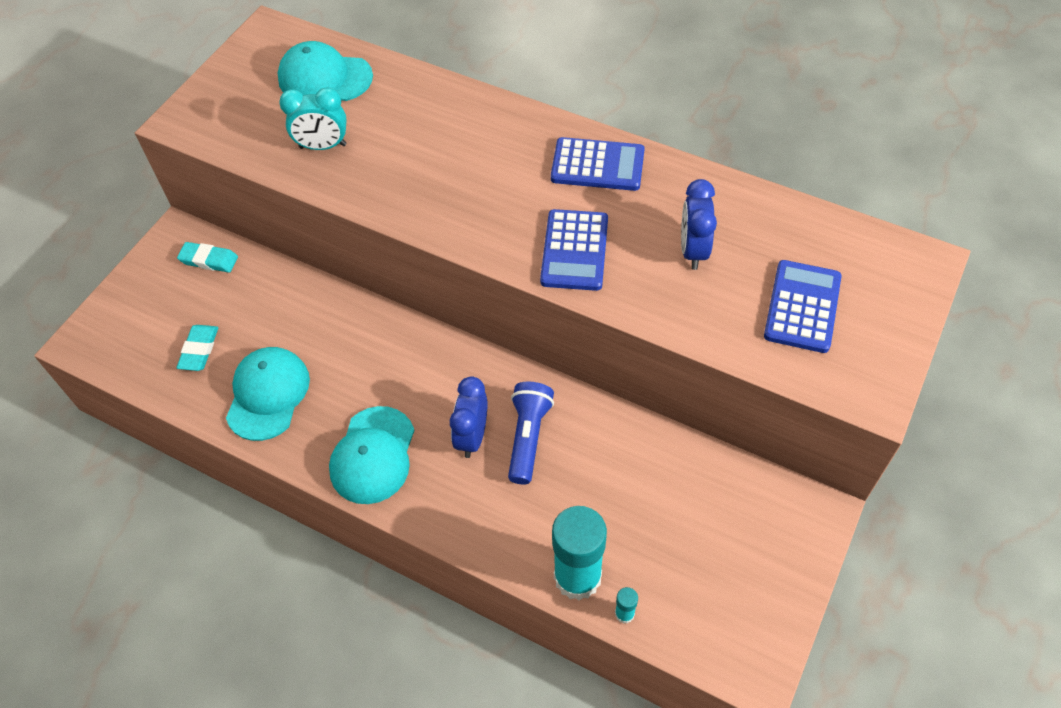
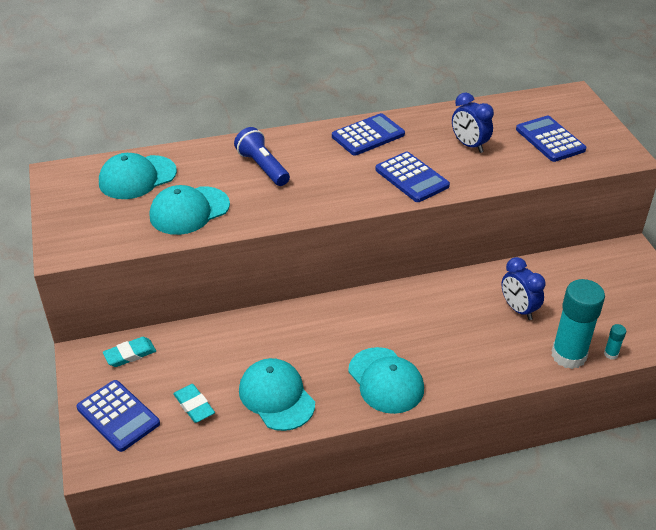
camera: 45 degrees left, 15 degrees down
(139, 314) = (118, 416): none -> blue calculator
(323, 146) = (189, 211): turquoise clock -> turquoise cap
(472, 436) = (428, 333): blue clock -> blue clock (518, 309)
(528, 437) = (458, 312): blue flashlight -> blue flashlight (262, 167)

